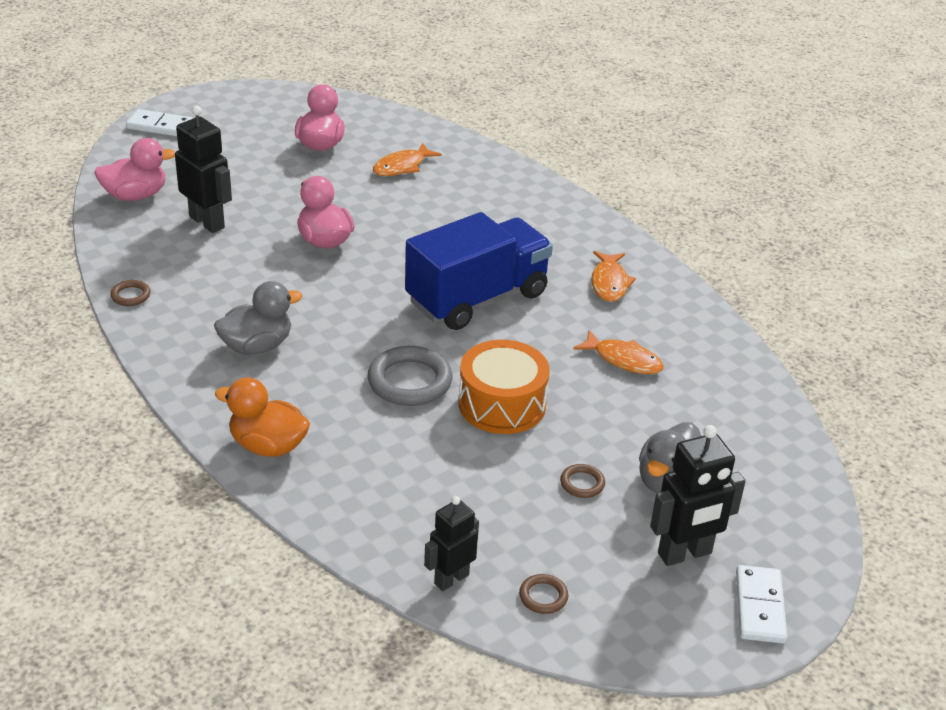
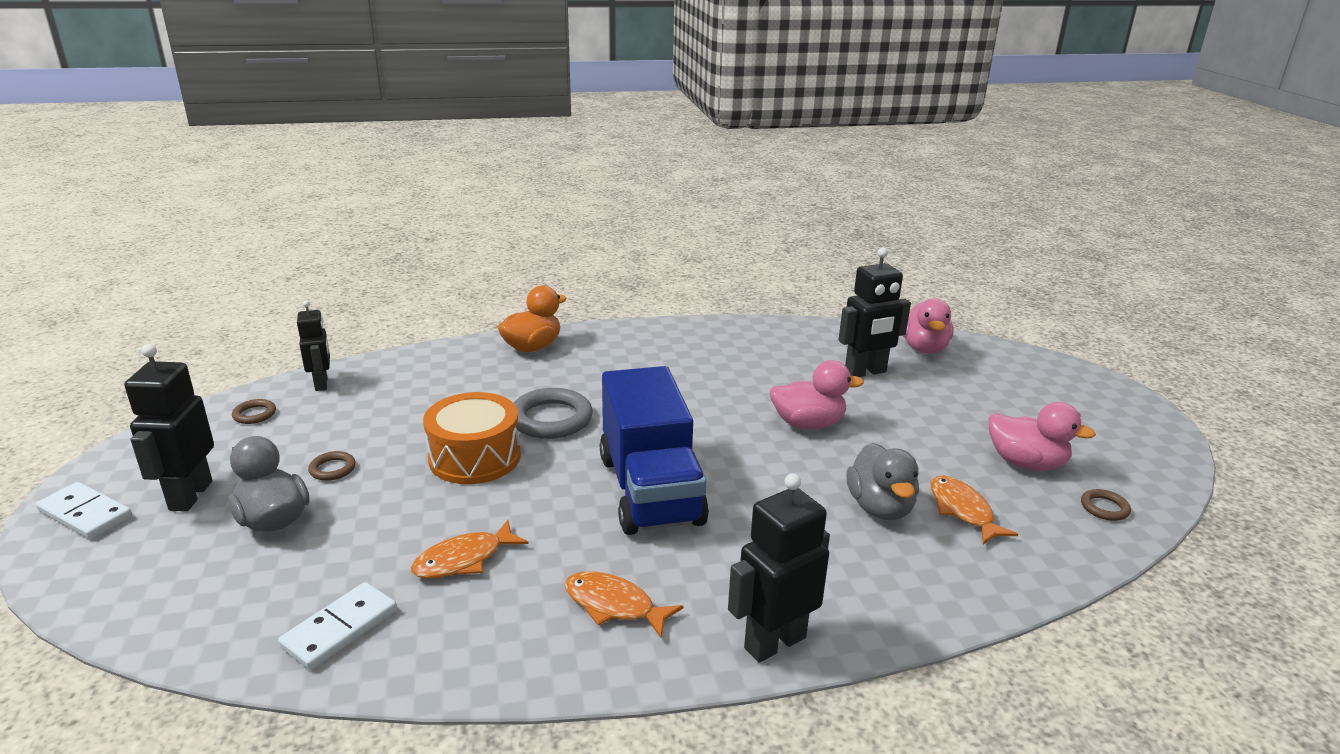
camera: 115 degrees right, 10 degrees down
(130, 295) = (761, 327): brown ring -> brown ring (1104, 508)
(160, 126) = (1068, 377): white domino -> white domino (340, 628)
(257, 346) = (657, 363): grey duck -> grey duck (880, 507)
(588, 220) = (774, 642): none -> black robot

